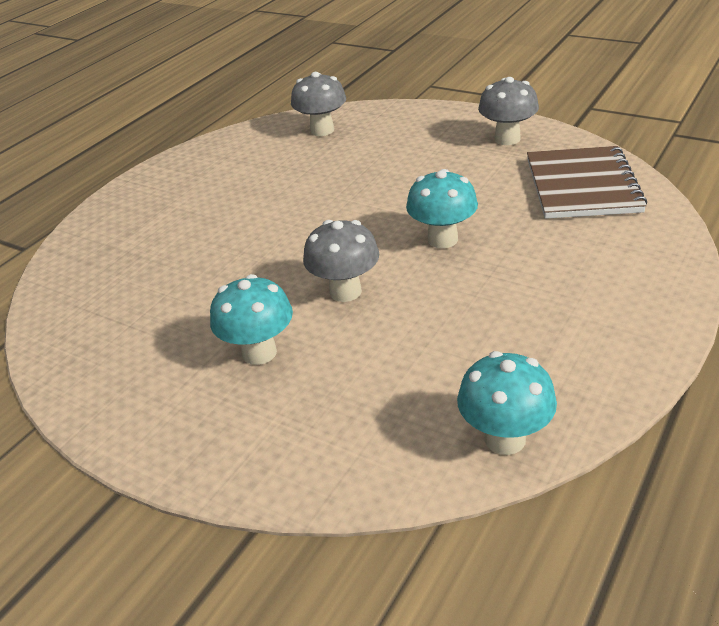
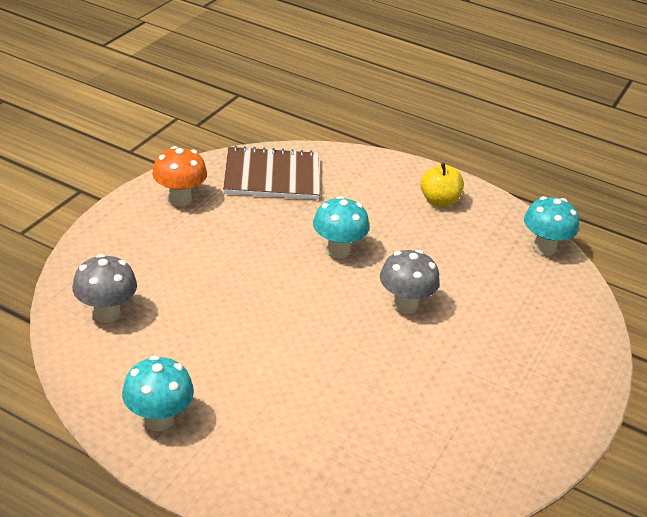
camera: 100 degrees left, 0 degrees up
(259, 352) = (480, 351): turquoise mushroom -> turquoise mushroom (159, 419)
(507, 139) = (180, 199): grey mushroom -> orange mushroom
(594, 322) = (439, 201): none -> yellow apple

